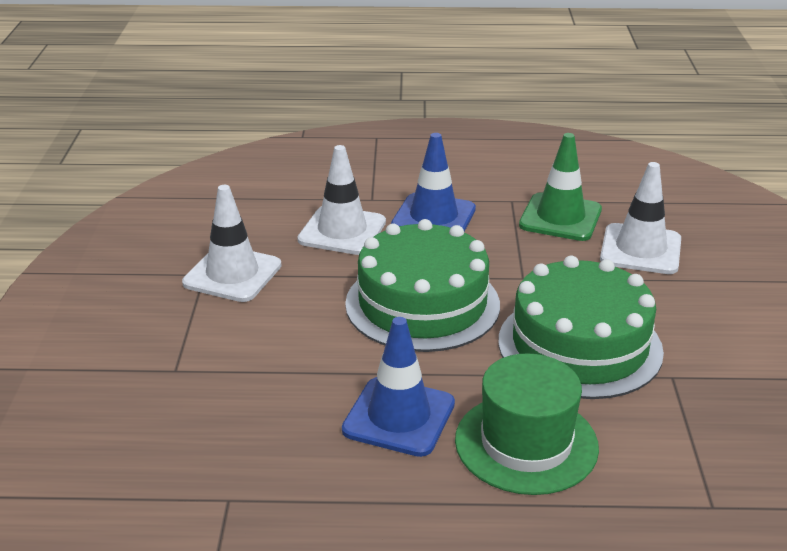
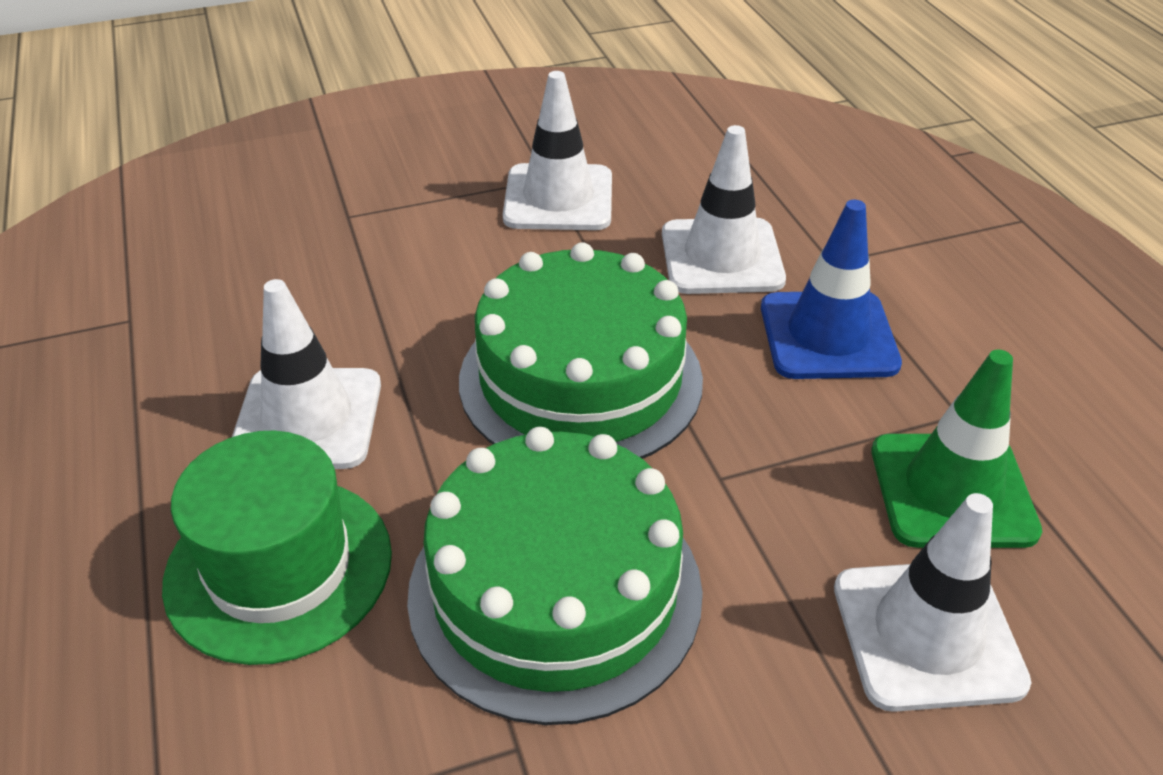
camera: 70 degrees right, 10 degrees up
(399, 417) = (307, 418): blue traffic cone -> white traffic cone

